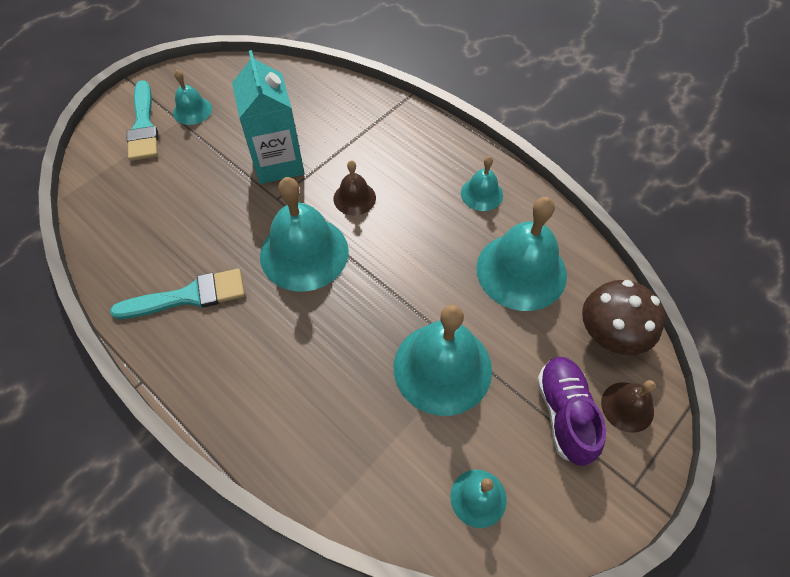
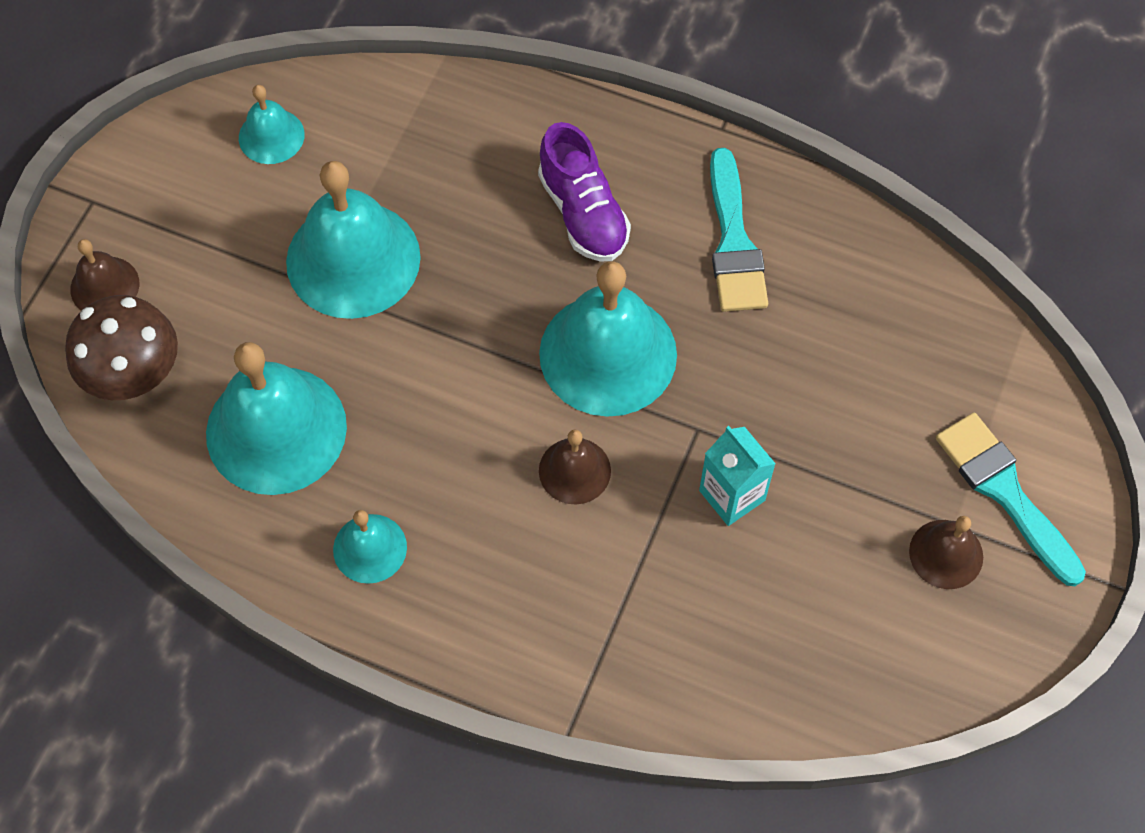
camera: 160 degrees right, 5 degrees up
(188, 296) = (733, 241): turquoise brush -> turquoise brush turned 60 degrees counterclockwise
(192, 110) = (946, 554): turquoise bell -> brown bell
(278, 163) = (732, 495): turquoise carton -> turquoise carton, size x0.60
(564, 414) = (184, 253): purple shoe -> purple shoe (583, 213)

